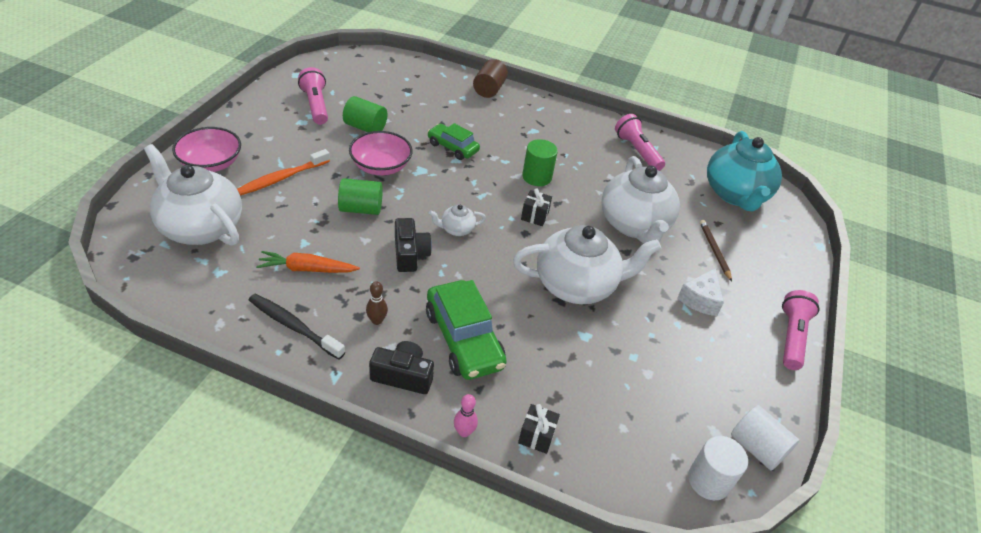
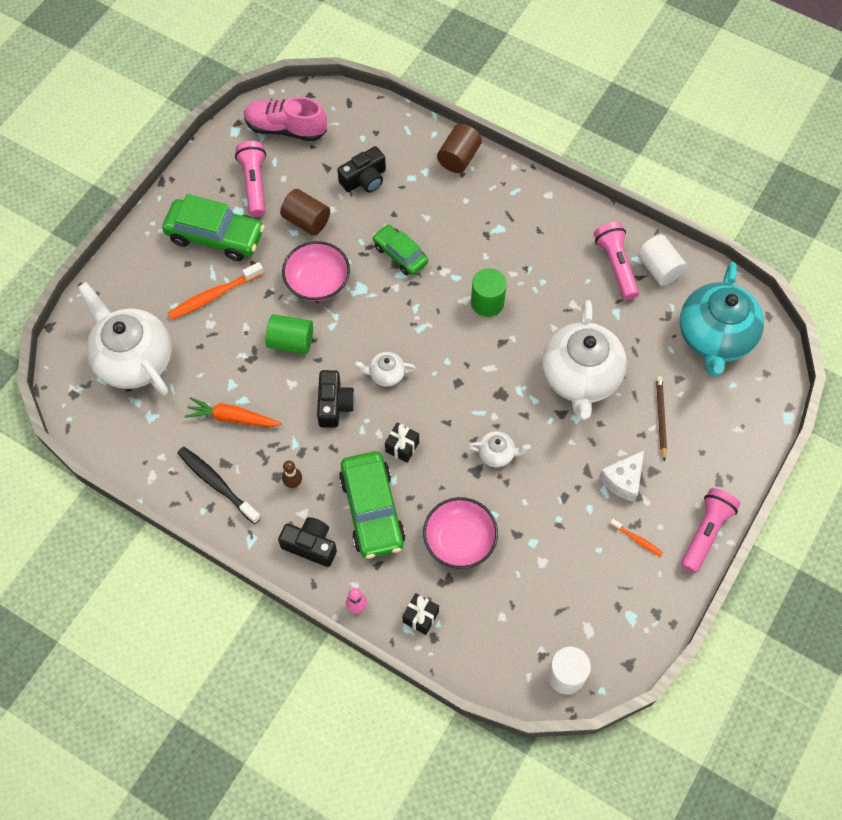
camera: 15 degrees right, 20 degrees up
(211, 163) = (142, 273): pink bowl -> pink bowl (459, 540)
(282, 138) = (215, 236): none -> green car
(340, 73) = (286, 129): none -> pink shoe
(365, 127) = (306, 221): green cylinder -> brown cylinder
(412, 102) = (364, 179): none -> black camera
(534, 216) = (473, 359): black gift -> black gift (402, 447)
(577, 285) = (497, 454): white teapot -> white teapot, size x0.43
(731, 347) = (637, 539): none -> orange toothbrush
(757, 448) = (622, 649): white cylinder -> white cylinder (659, 268)

